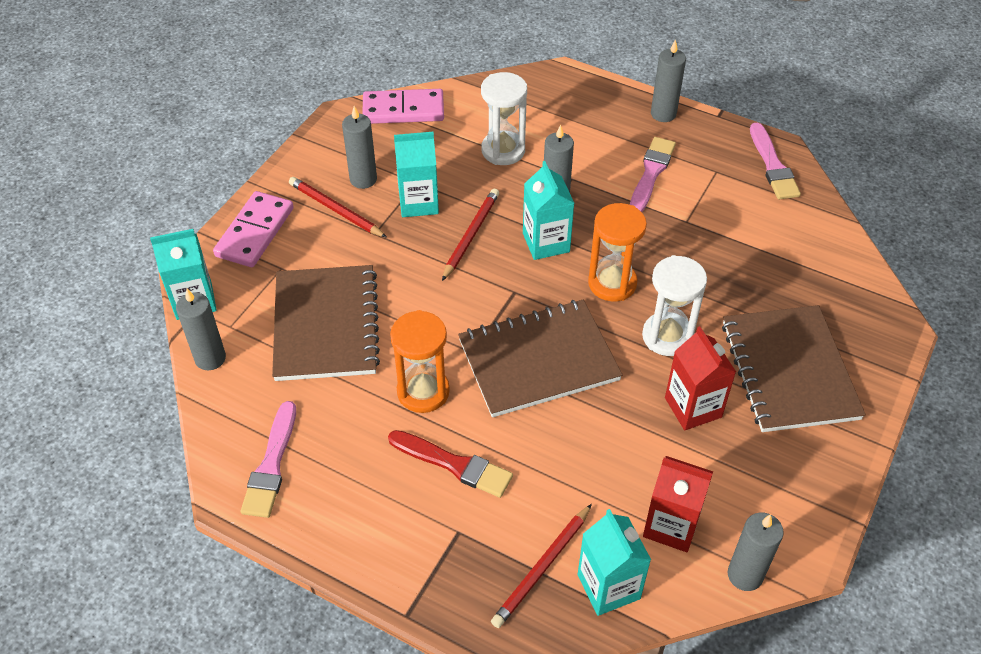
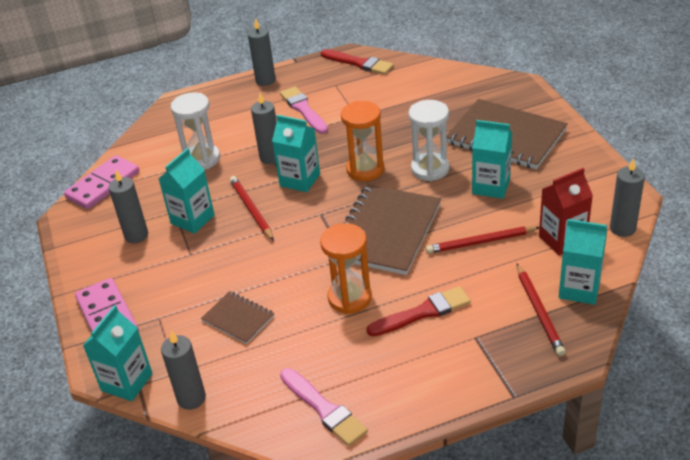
camera: 45 degrees left, 10 degrees down
(326, 325) = (238, 319): brown notebook -> brown notebook, size x0.51
(336, 210) = (144, 263): red pencil -> red pencil (481, 242)
(693, 407) = (491, 186): red carton -> turquoise carton
(773, 165) = (359, 63): pink brush -> red brush

